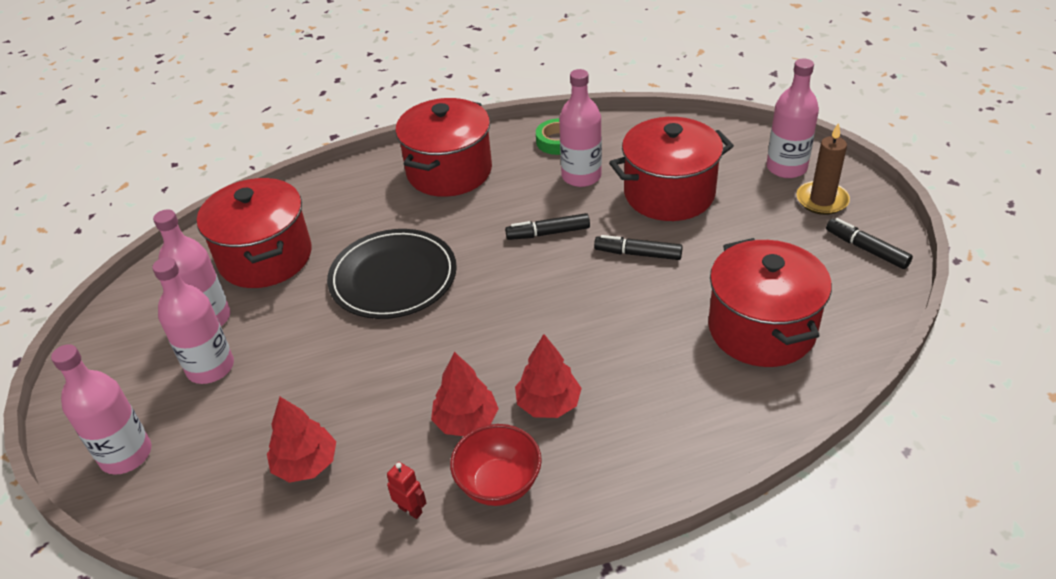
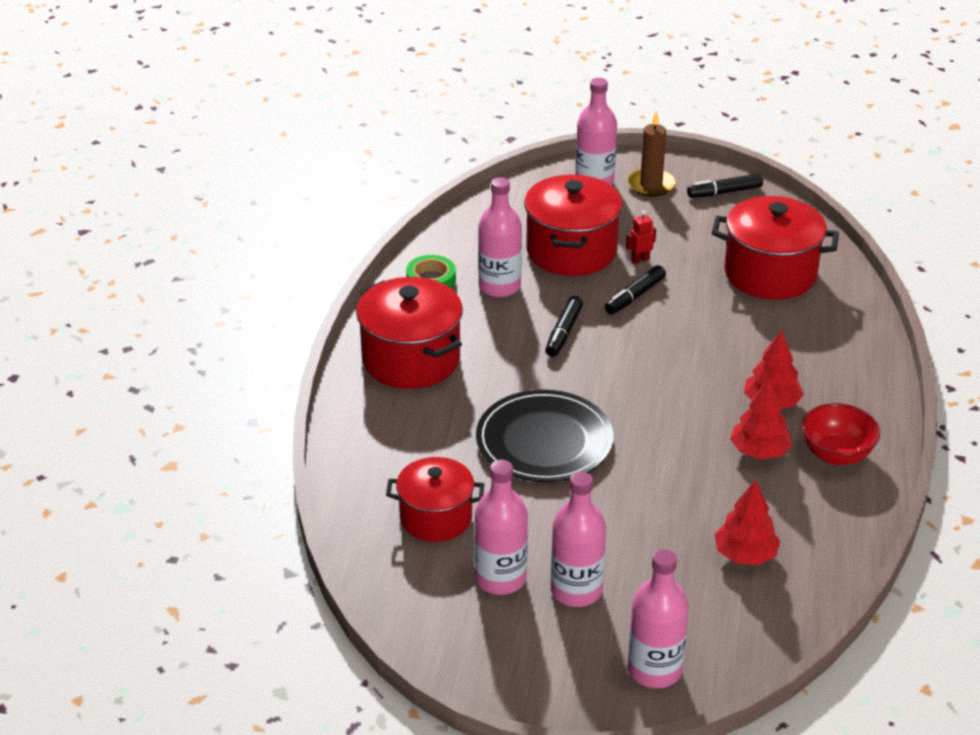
camera: 65 degrees left, 5 degrees down
(265, 257) = (436, 518): red pot -> red pot, size x0.66
(410, 510) = (832, 508): red robot -> red robot (640, 260)

